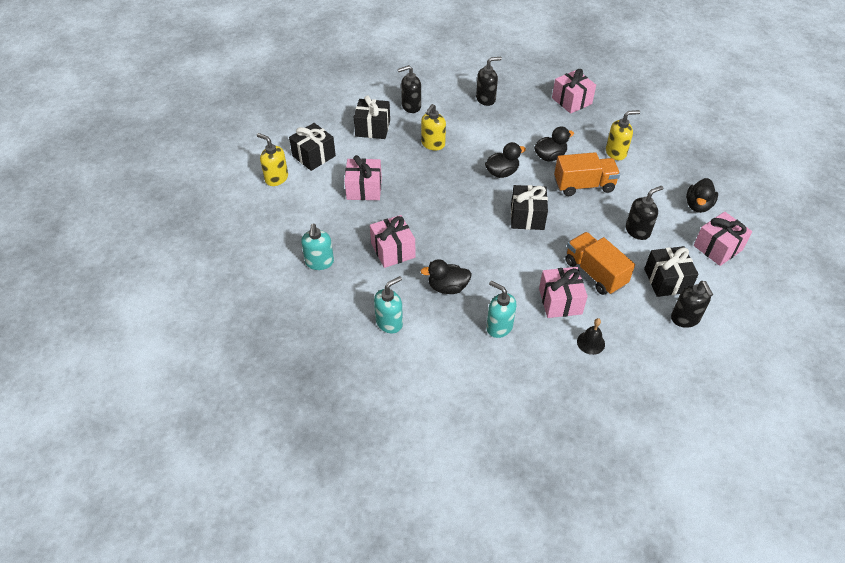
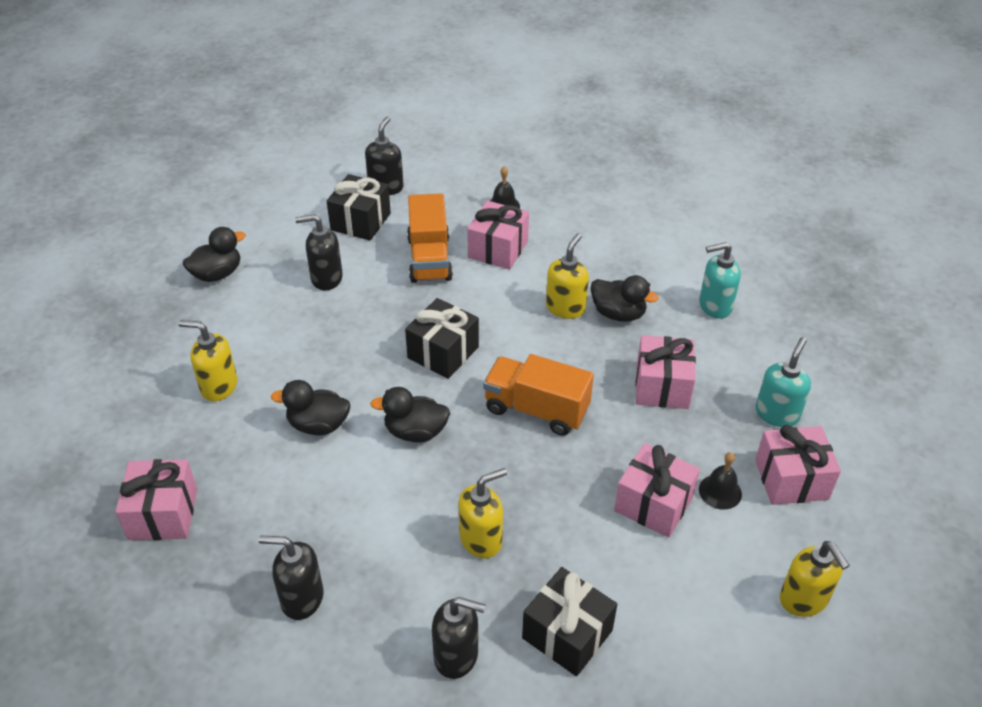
camera: 150 degrees left, 5 degrees down
(314, 156) = (714, 619): black gift -> none
(334, 208) = (720, 491): none -> black bell
(482, 277) = (565, 307): none -> yellow soap dispenser
(499, 327) = (588, 254): turquoise soap dispenser -> none
(584, 185) = (322, 360): orange truck -> orange truck (536, 409)
(718, 248) = (263, 226): pink gift -> pink gift (791, 479)

